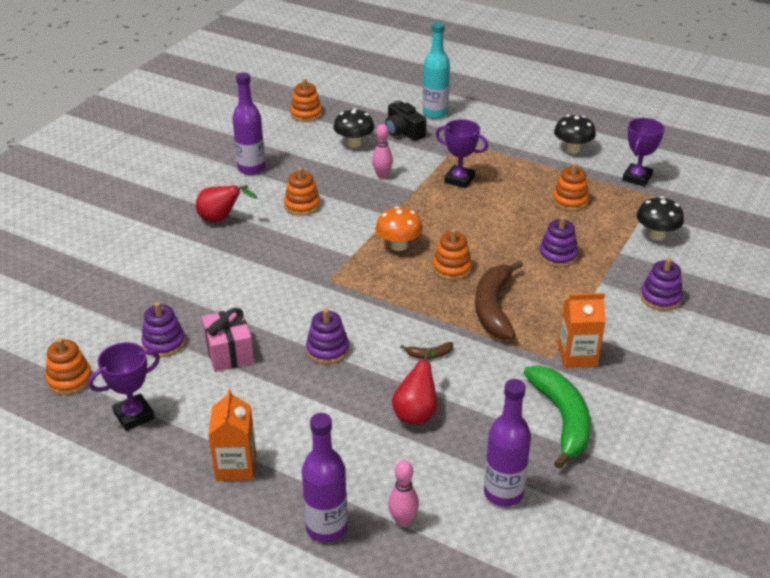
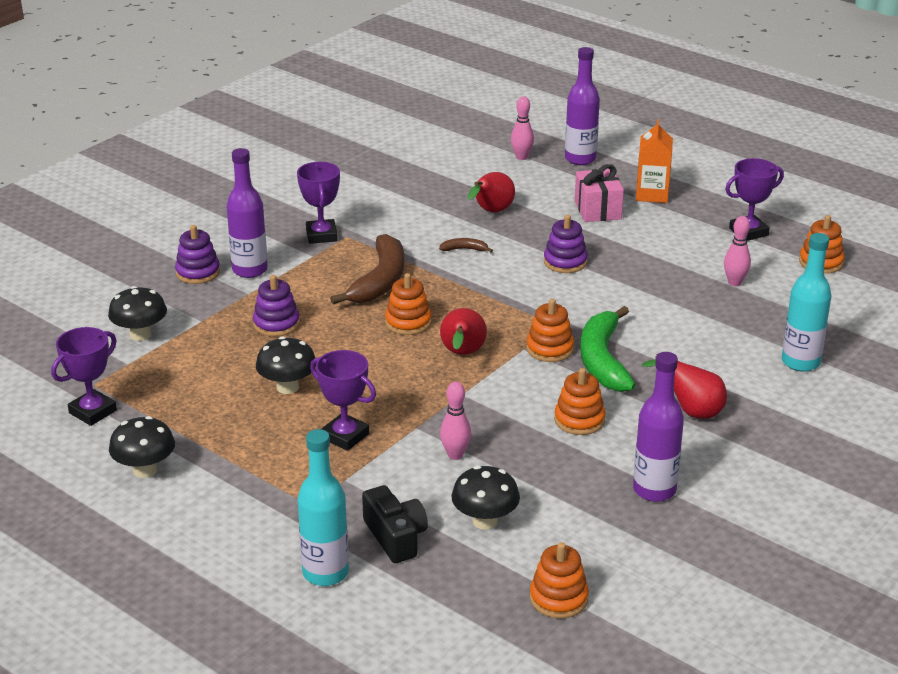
camera: 170 degrees left, 5 degrees down
(127, 267) = (800, 362): none -> turquoise bottle
(164, 343) = (734, 282): purple stacking toy -> pink bowling pin
(229, 352) = (665, 269): pink gift -> pink gift (597, 210)
(399, 245) = (462, 354): orange mushroom -> red pear
(503, 493) = (439, 163): purple bottle -> purple bottle (250, 270)
(517, 207) = (287, 387): none -> black mushroom
(562, 418) = (365, 197): green banana -> green banana (603, 360)
(570, 201) = (212, 388): orange stacking toy -> orange stacking toy (550, 349)
(577, 356) = (321, 235): orange carton -> purple trophy

